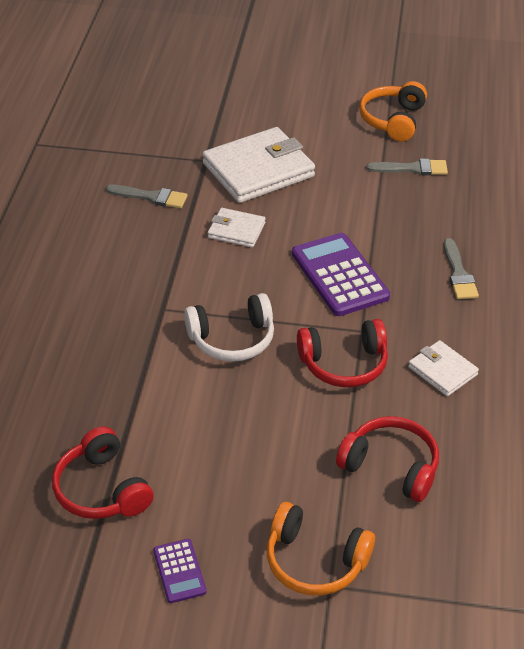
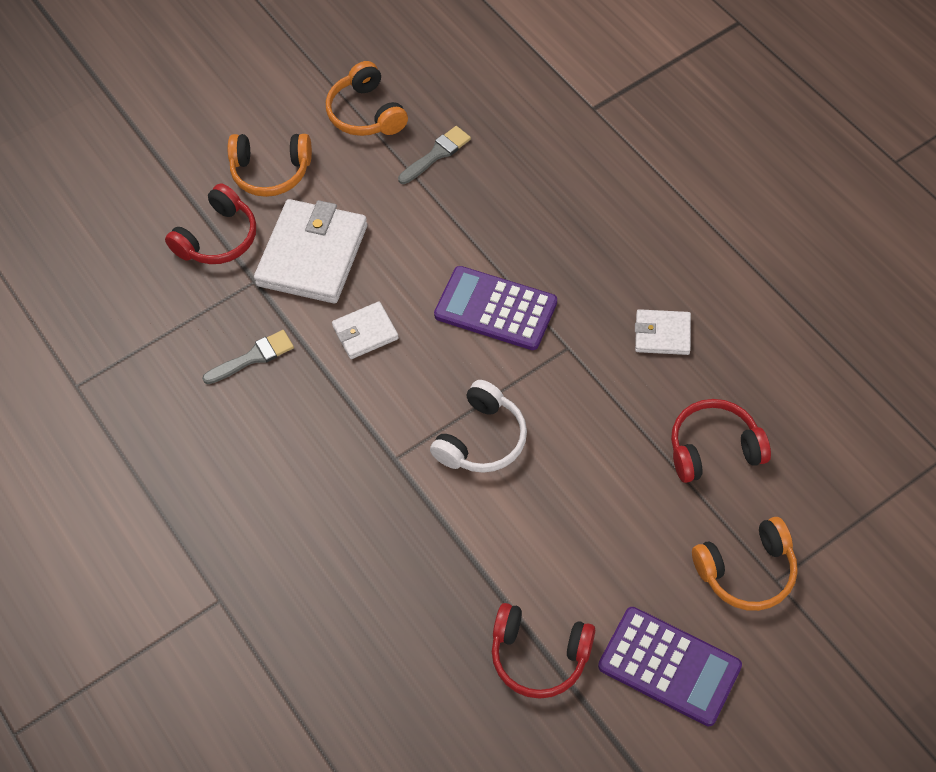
camera: 40 degrees left, 15 degrees up
(179, 571) = (669, 666): purple calculator -> purple calculator, size x1.96
(291, 113) = (271, 172): none -> orange headphones
(344, 364) = (588, 389): red headphones -> red headphones (218, 238)
(458, 274) = (581, 233): grey brush -> none

